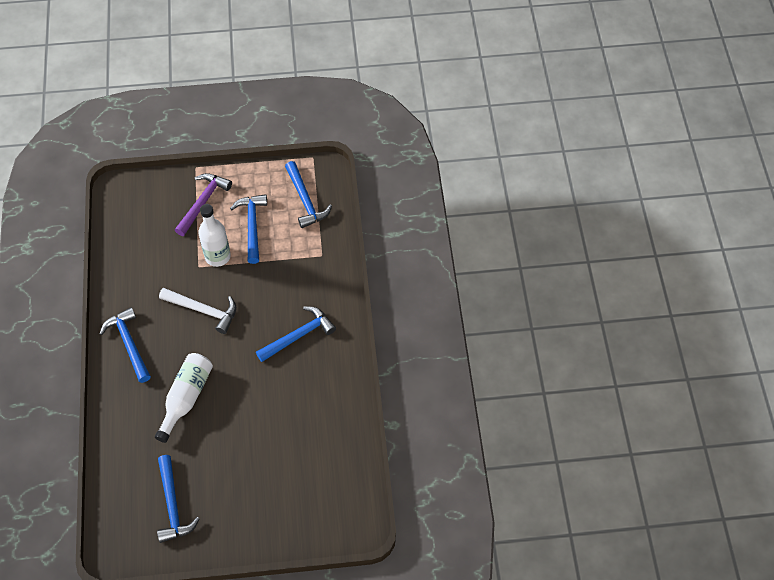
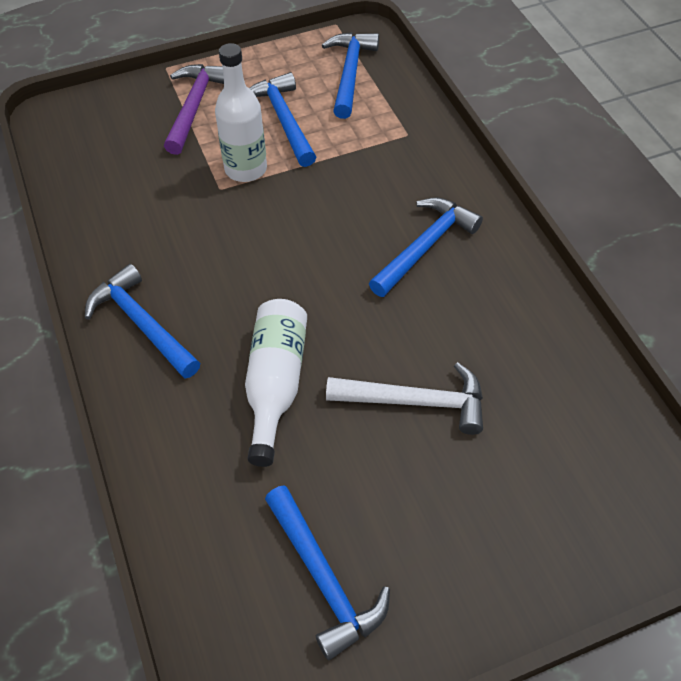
camera: 15 degrees left, 5 degrees down
(203, 310) = (252, 246): white hammer -> white hammer (415, 401)
(305, 200) = (349, 74): blue hammer -> blue hammer turned 135 degrees counterclockwise

